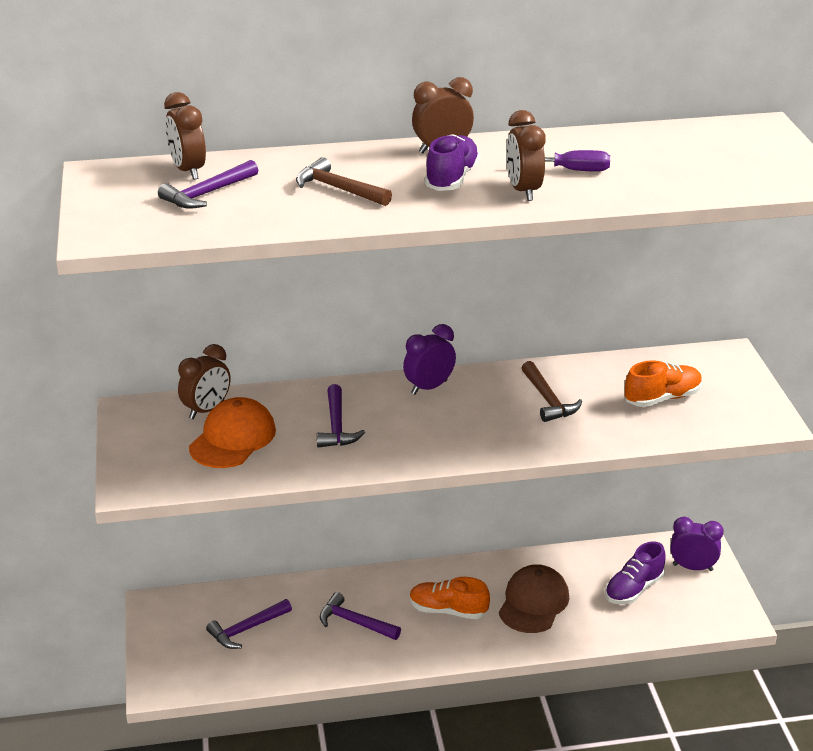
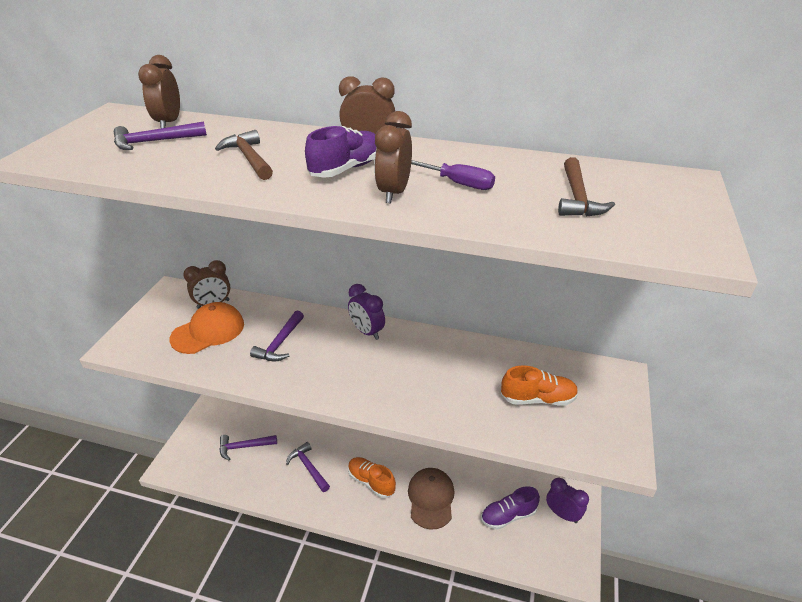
camera: 25 degrees right, 5 degrees up
(429, 387) = (367, 332): purple clock -> purple clock turned 120 degrees counterclockwise
(533, 602) = (431, 498): brown cap -> brown cap turned 45 degrees counterclockwise
(548, 400) = (444, 370): brown hammer -> brown hammer (577, 198)

